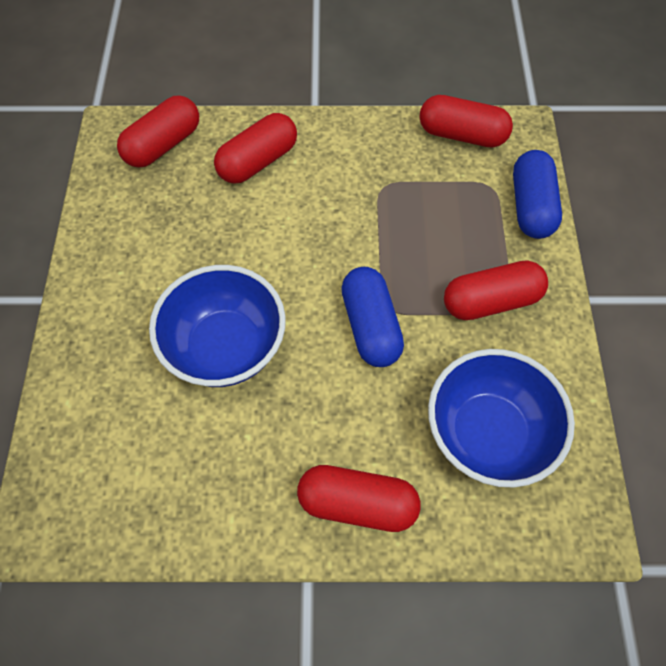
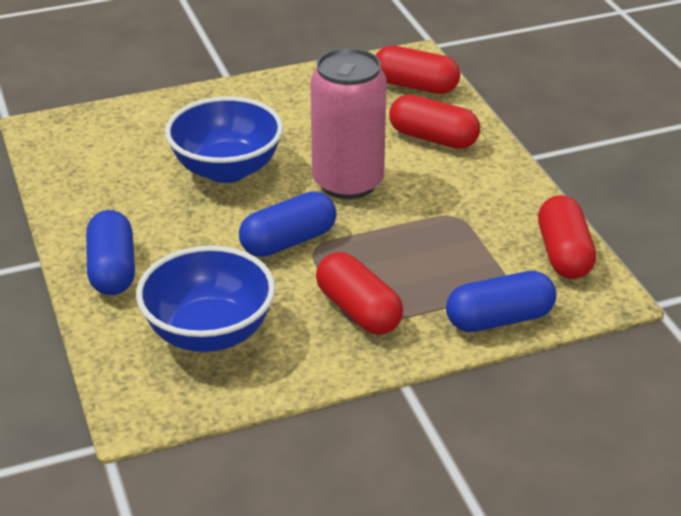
camera: 70 degrees right, 25 degrees down
(297, 249) = (348, 182): none -> pink can
(357, 504) = (112, 270): red capsule -> blue capsule

